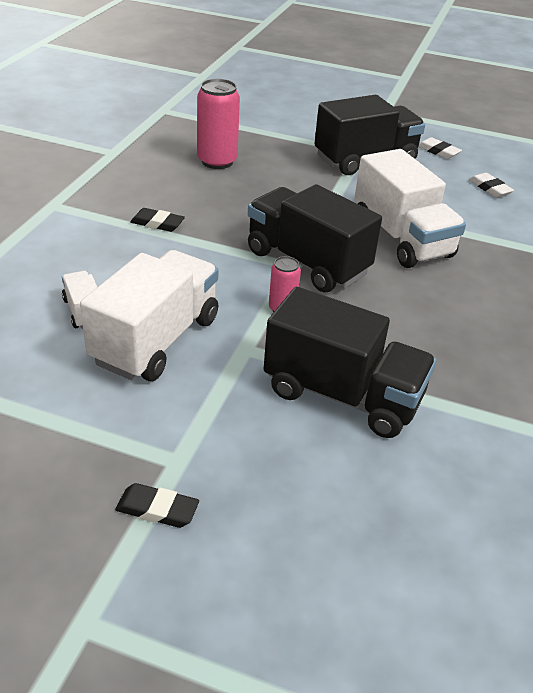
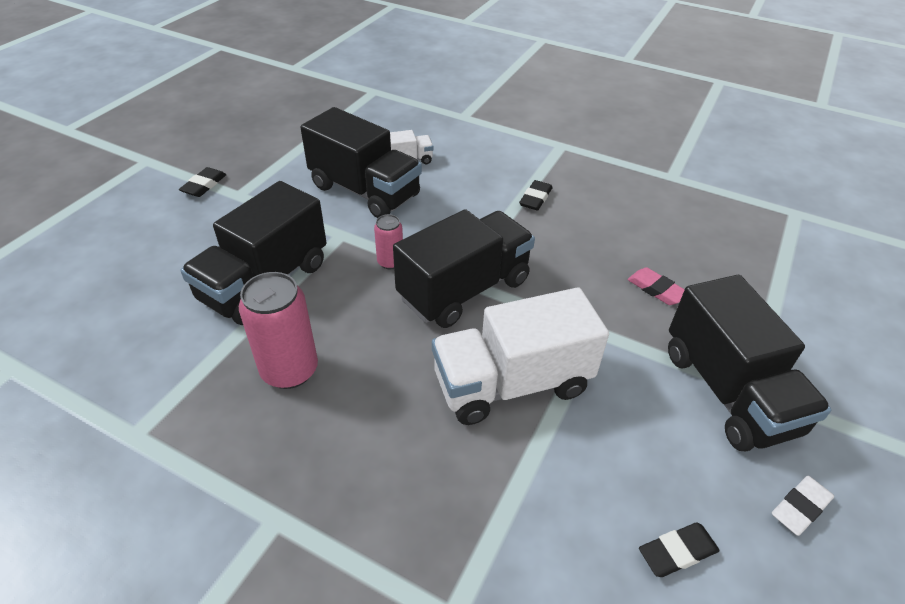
camera: 100 degrees right, 5 degrees up
(156, 340) = (365, 191): white truck -> black truck
(217, 161) = (675, 245): pink can -> pink can (289, 370)
(275, 174) = (656, 289): none -> pink eraser
(490, 188) = (677, 552): white eraser -> black eraser

